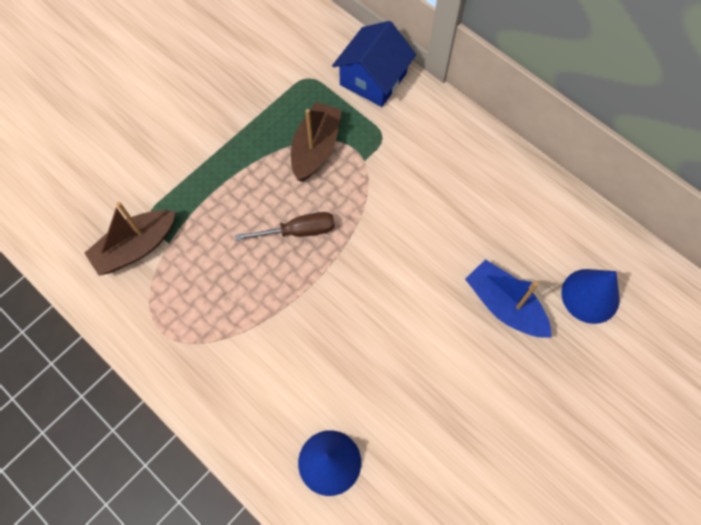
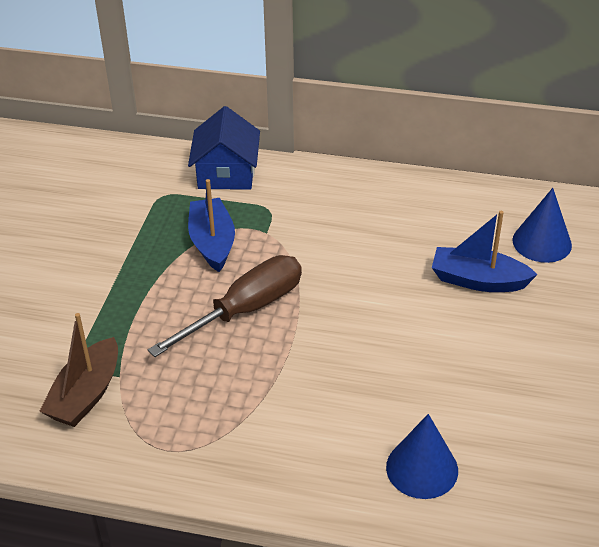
camera: 30 degrees left, 25 degrees down
(299, 231) = (246, 309): brown screwdriver -> brown screwdriver, size x1.64
(315, 148) = (212, 242): brown boat -> blue boat

